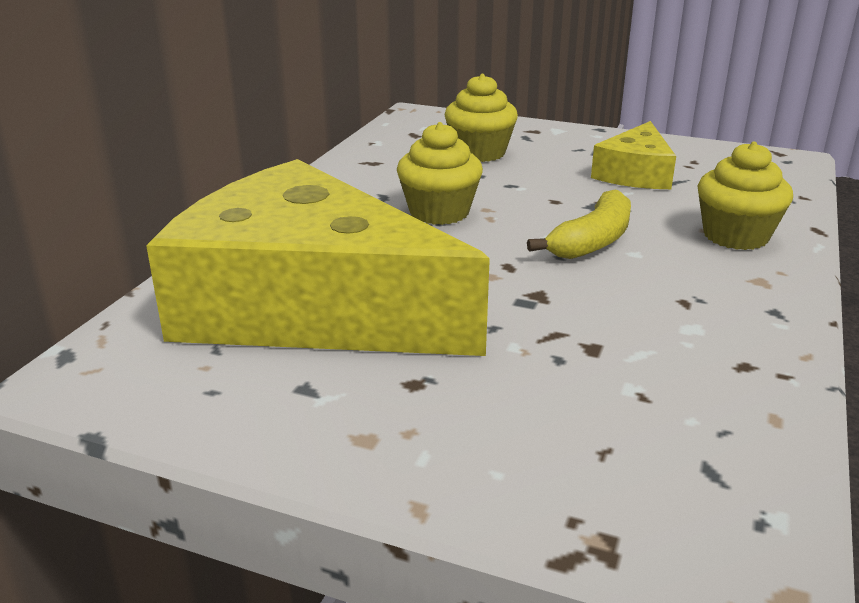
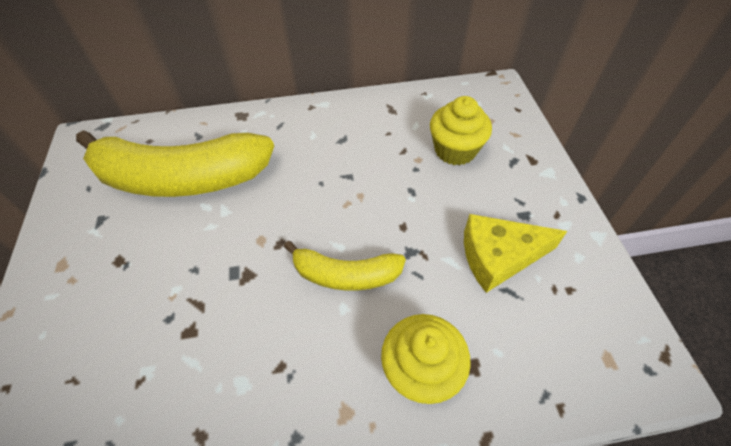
camera: 60 degrees right, 25 degrees up
(307, 306) = (181, 178): yellow cheese -> yellow banana
(439, 212) = (336, 175): yellow cupcake -> none

